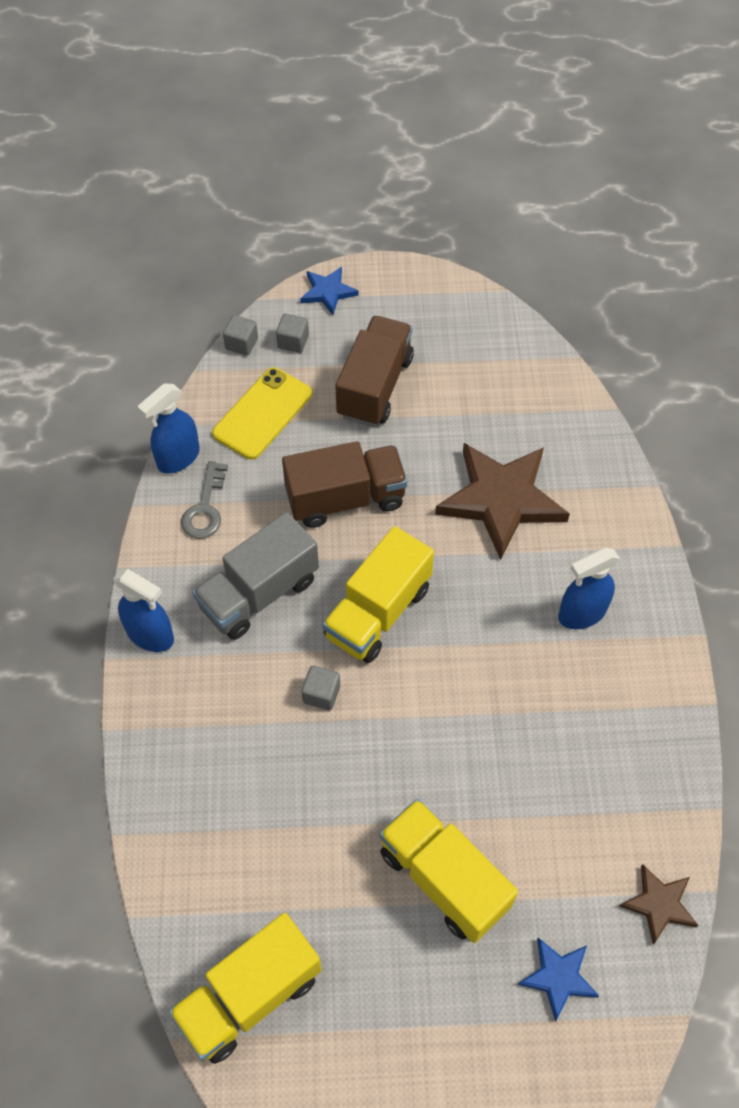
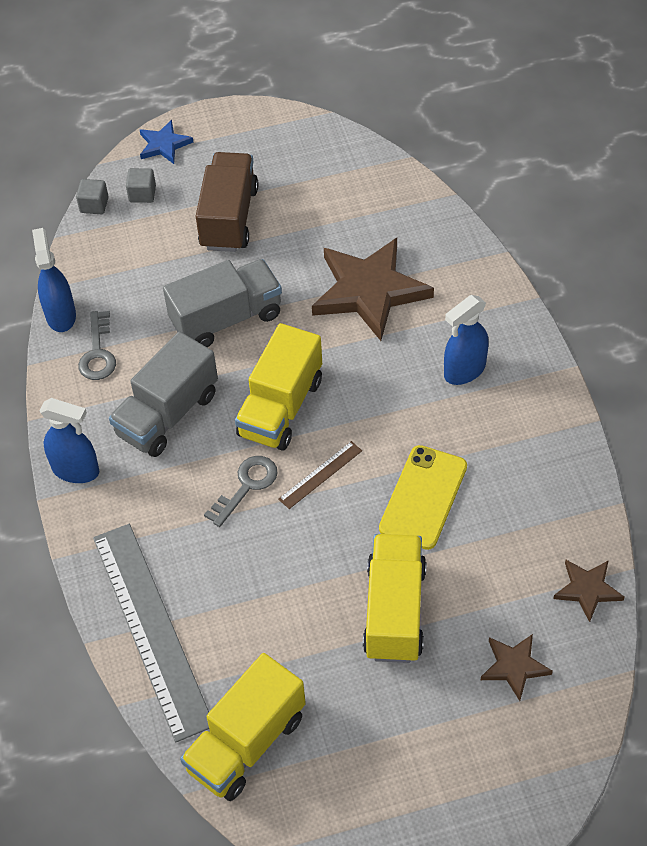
camera: 10 degrees left, 5 degrees down
(178, 458) = (61, 315): blue spray bottle -> blue spray bottle turned 135 degrees clockwise
(182, 835) = (151, 629): none -> grey ruler
(263, 413) = (130, 261): yellow phone -> yellow phone (423, 497)
(321, 694) = (247, 486): grey cube -> grey key
(345, 499) = (226, 319): brown truck -> grey truck
(401, 699) = (320, 474): none -> brown ruler
(443, 879) = (395, 611): yellow truck -> yellow truck turned 60 degrees clockwise
(558, 977) = (514, 666): blue star -> brown star

